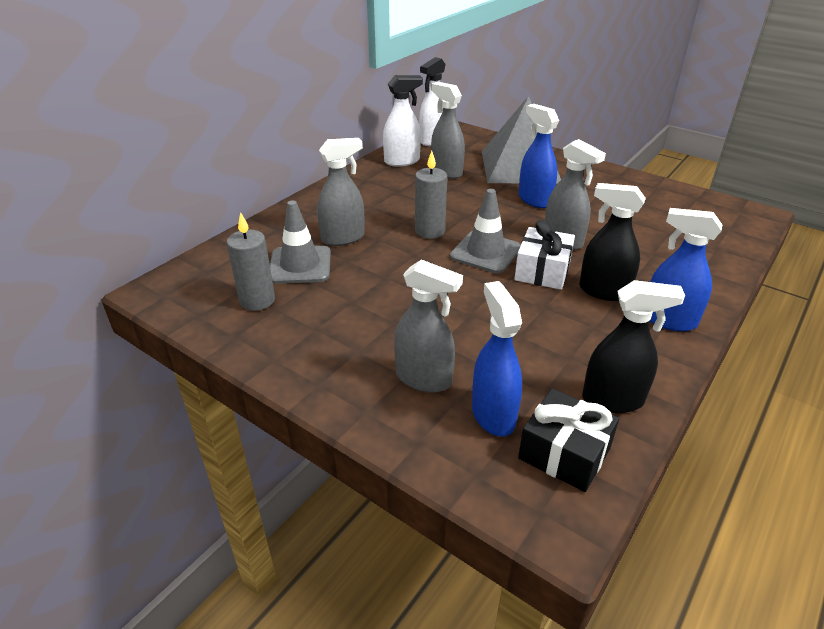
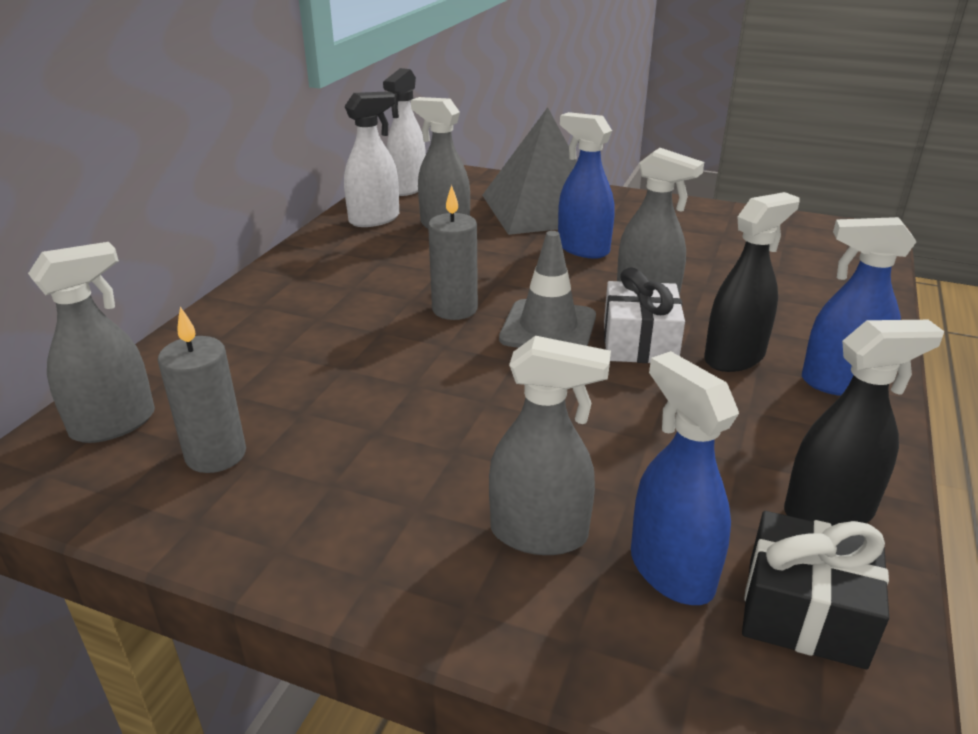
camera: 15 degrees left, 5 degrees down
(300, 265) = (270, 387): grey traffic cone -> none
(343, 238) = (326, 336): grey spray bottle -> grey spray bottle (114, 424)
(603, 291) = (734, 357): black spray bottle -> black spray bottle turned 135 degrees clockwise

